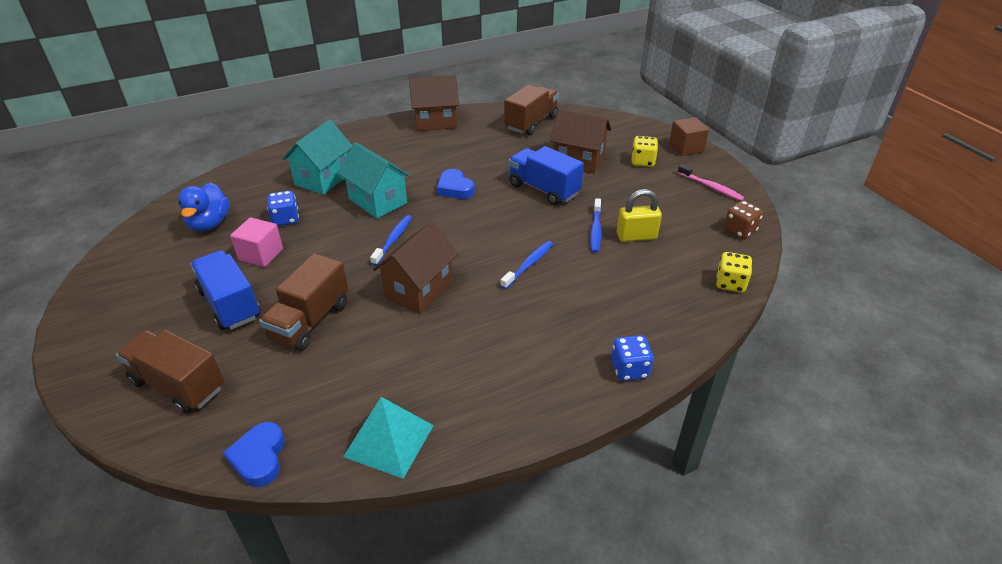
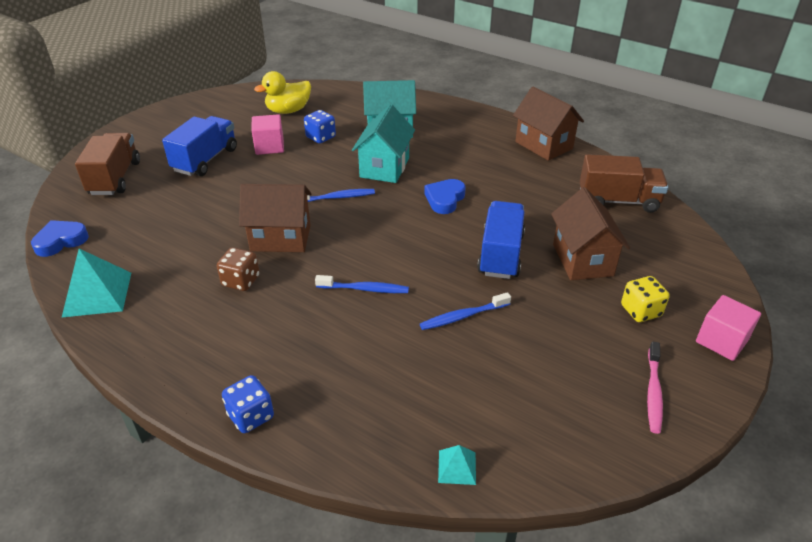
camera: 60 degrees right, 0 degrees up
(209, 224) = (288, 110): blue duck -> yellow duck
(310, 321) = (208, 201): brown truck -> none
(636, 236) = (480, 353): yellow padlock -> none
(686, 148) = (721, 341): brown cube -> pink cube
(730, 283) = (457, 467): yellow dice -> turquoise pyramid
(739, 230) = (580, 449): brown dice -> brown dice (241, 281)

